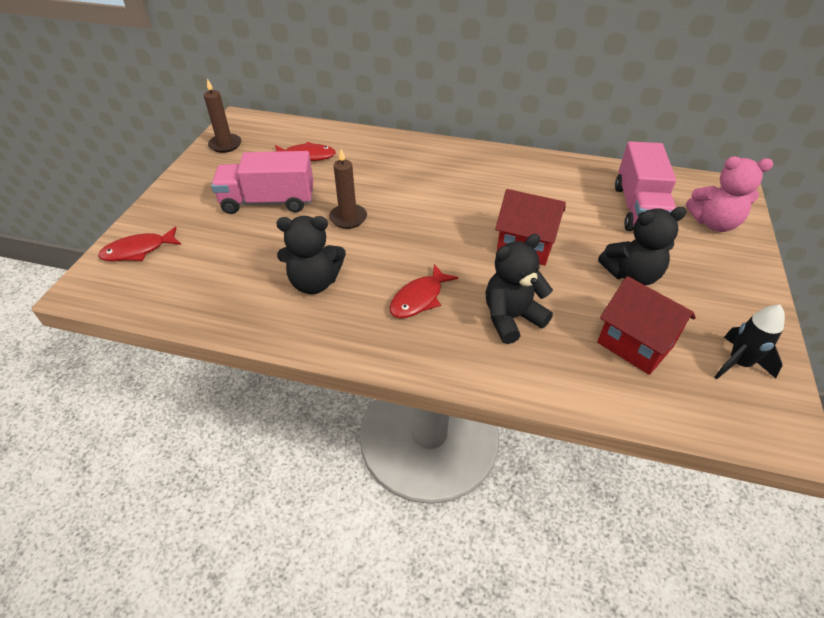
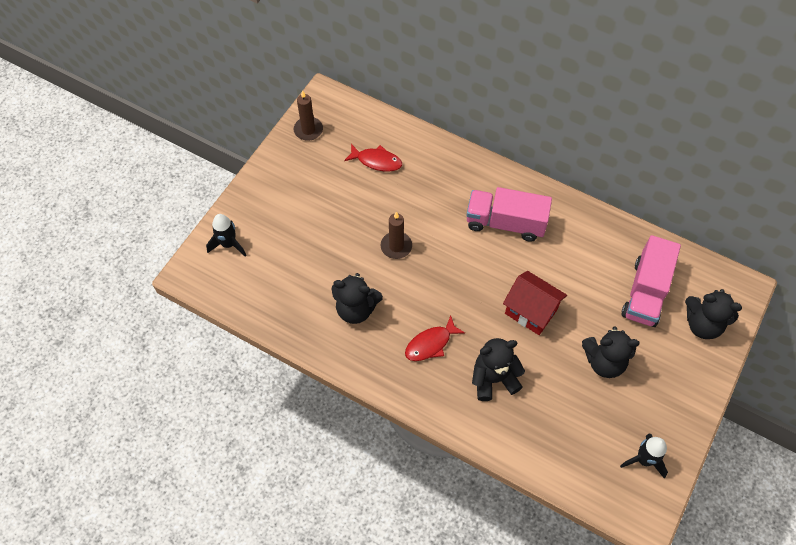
camera: 15 degrees right, 15 degrees up
(138, 250) = (228, 244): red fish -> black rocket
(268, 202) = (335, 212): pink truck -> pink truck (505, 223)
(635, 344) = (575, 425): red house -> none
(714, 223) = (702, 324): pink teddy bear -> black teddy bear

